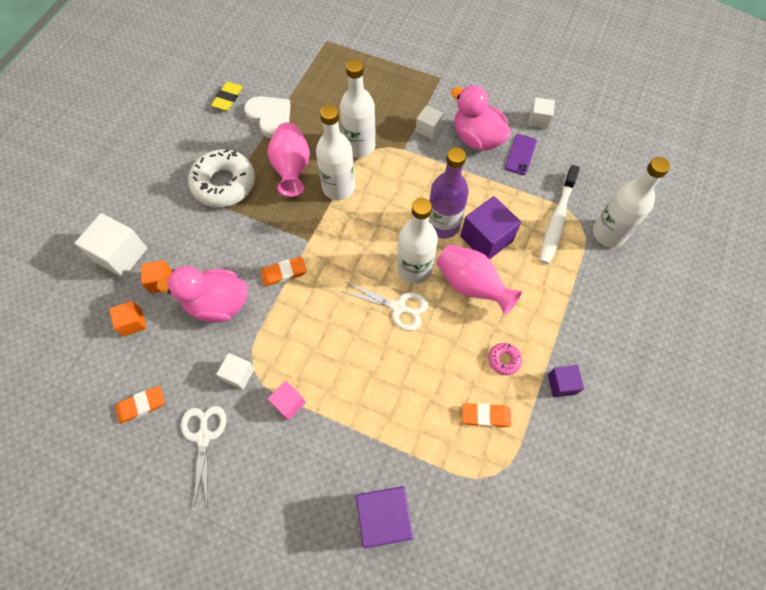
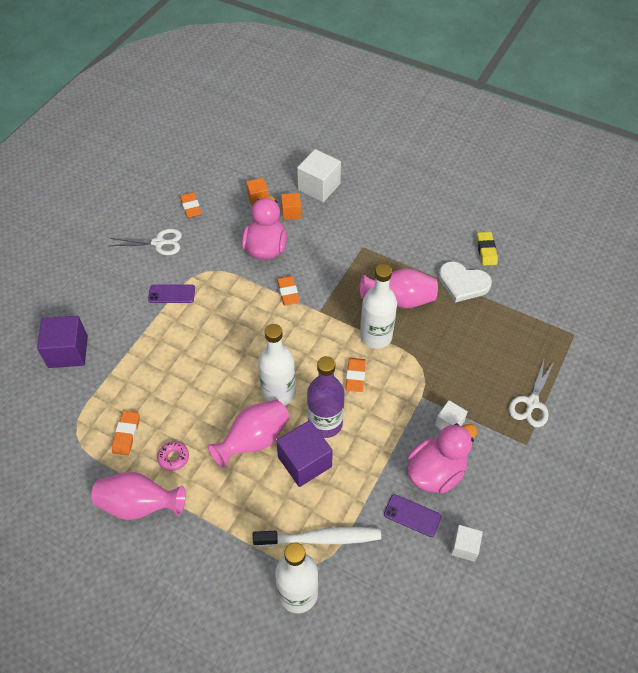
camera: 95 degrees right, 10 degrees down
(224, 184) = (385, 250): white donut -> none
(228, 98) = (486, 250): yellow eraser -> yellow eraser turned 60 degrees clockwise
(238, 374) = (202, 262): white cube -> none
(270, 117) = (463, 283): white heart -> white heart turned 60 degrees clockwise
(288, 403) = (171, 294): pink cube -> purple phone
(359, 146) = (426, 357): white bottle -> none
(387, 202) = (355, 376): none -> orange eraser
(398, 307) = (241, 376): white scissors -> white scissors (531, 403)
(556, 220) = (321, 538): white toothbrush -> white toothbrush turned 150 degrees clockwise
(561, 384) = (139, 504): purple cube -> pink vase

